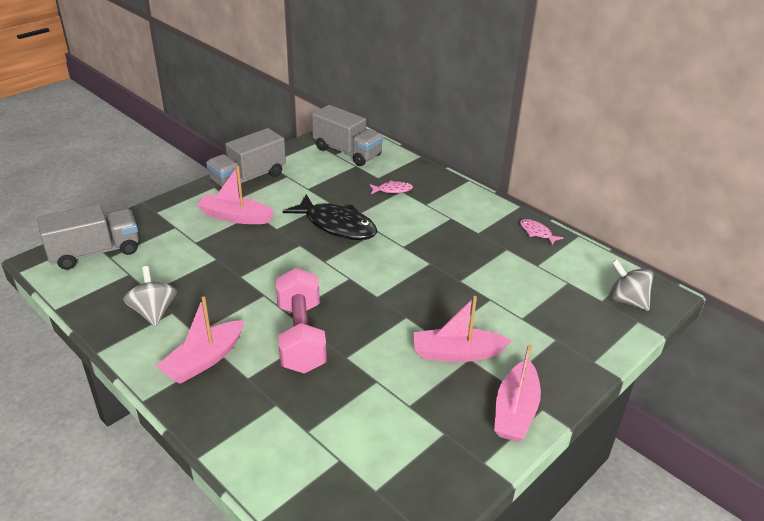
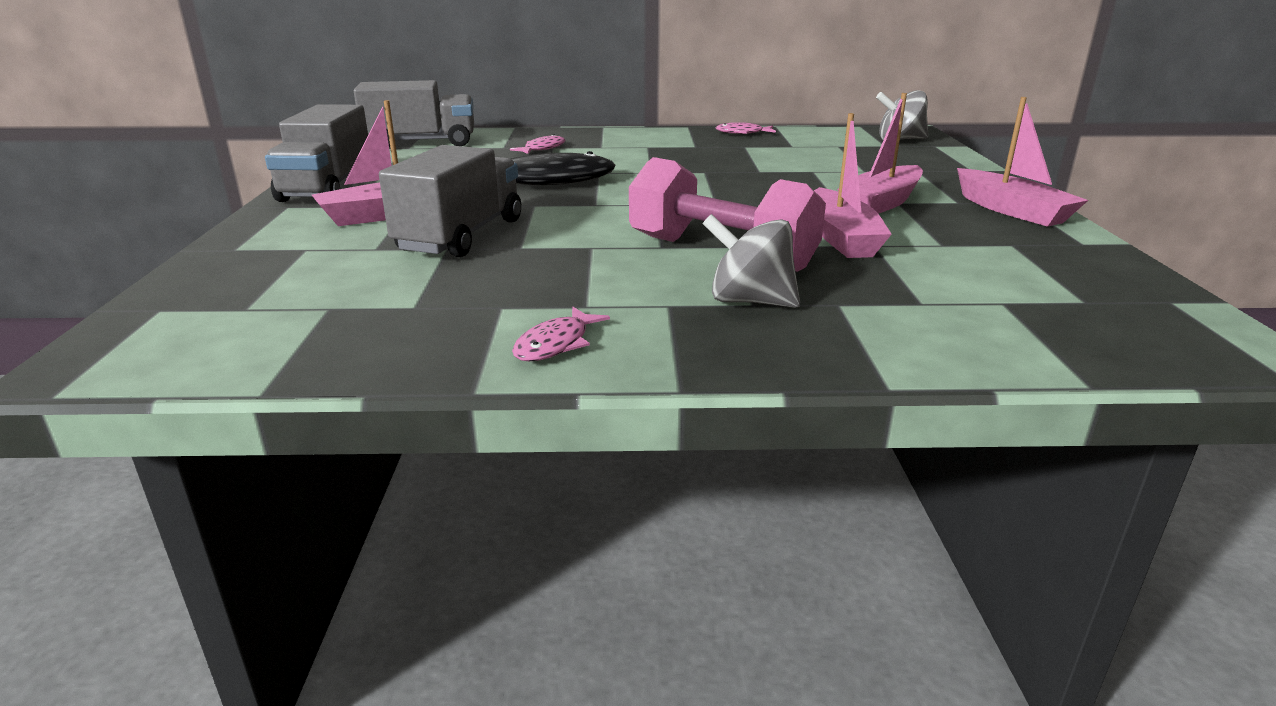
camera: 45 degrees left, 10 degrees down
(95, 252) = (202, 314): grey truck -> grey truck (461, 236)
(151, 347) = (556, 344): none -> pink fish
(153, 312) = (471, 317): grey spinning top -> grey spinning top (749, 301)
(204, 360) = (662, 318): pink boat -> pink boat (841, 238)

